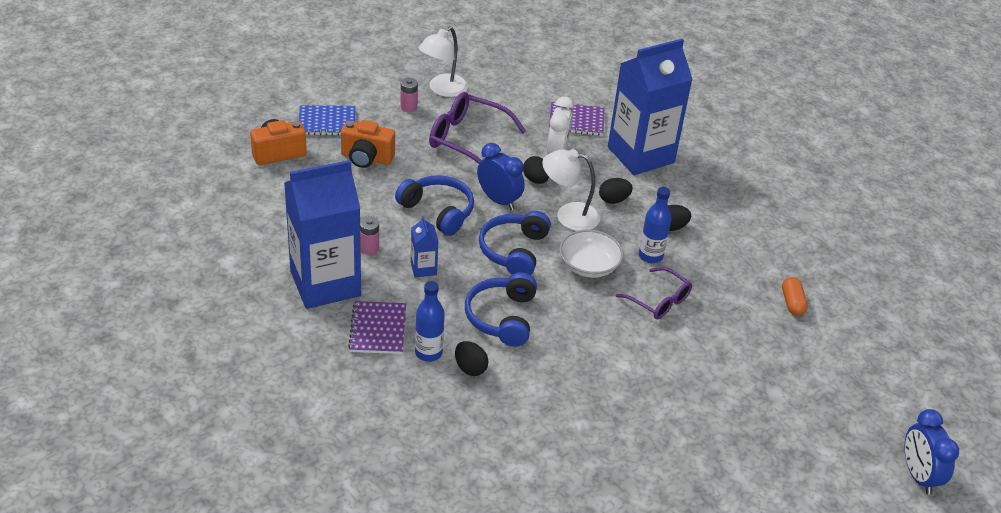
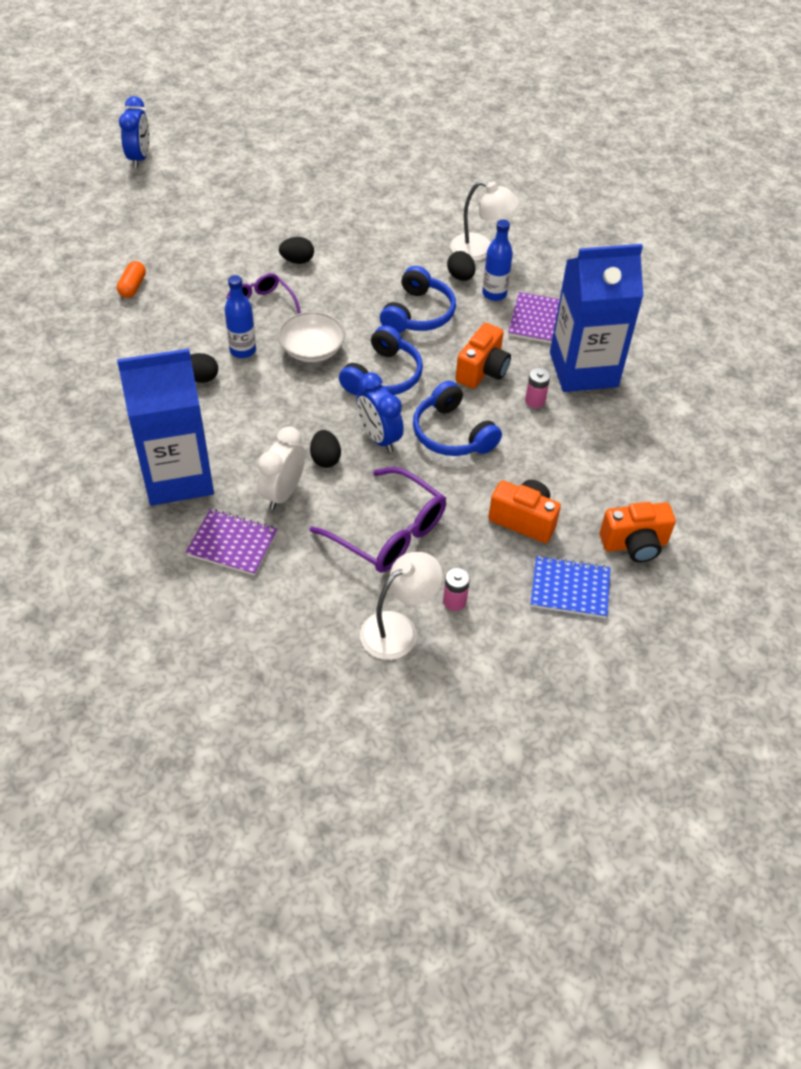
camera: 165 degrees left, 10 degrees up
(423, 268) = (482, 371): blue carton -> orange camera
(568, 215) = (307, 408): white lamp -> white lamp (480, 250)
(613, 200) = (246, 419): black egg -> black egg (297, 261)

